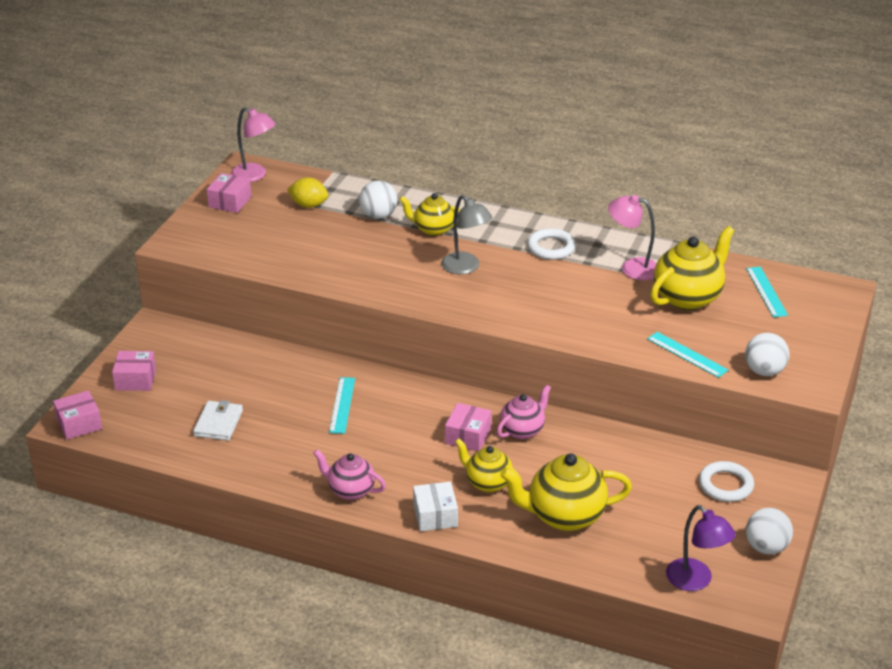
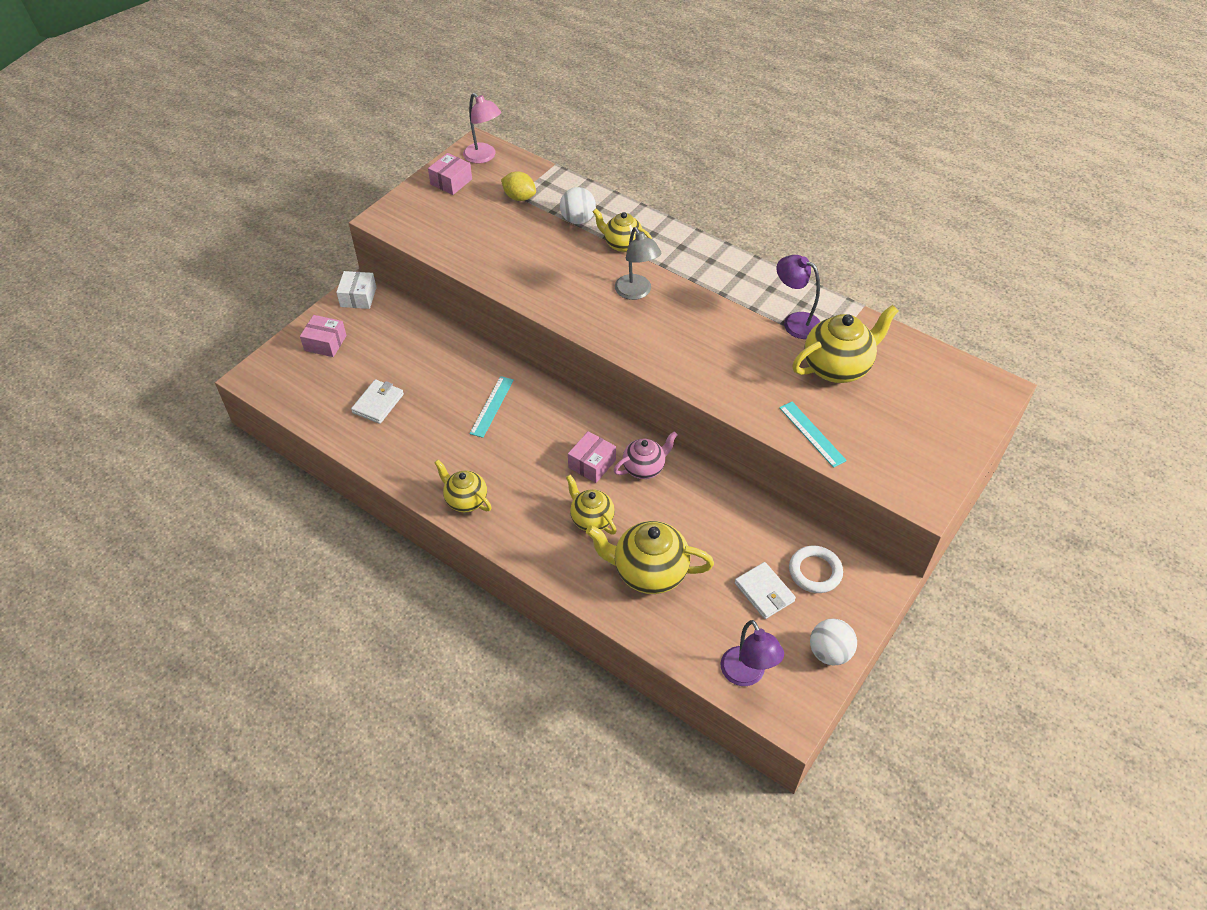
camera: 15 degrees right, 15 degrees up
(79, 424) = (262, 380): pink box -> none
(350, 490) = (465, 500): pink teapot -> yellow teapot
(435, 515) = (531, 544): white box -> white box (358, 297)
(551, 247) = (725, 285): white ring -> none
(632, 267) = (795, 322): pink lamp -> purple lamp
(684, 511) = (764, 592): none -> white wallet
(764, 371) = (882, 469): white ball -> none
(766, 291) = (918, 375): turquoise ruler -> none

